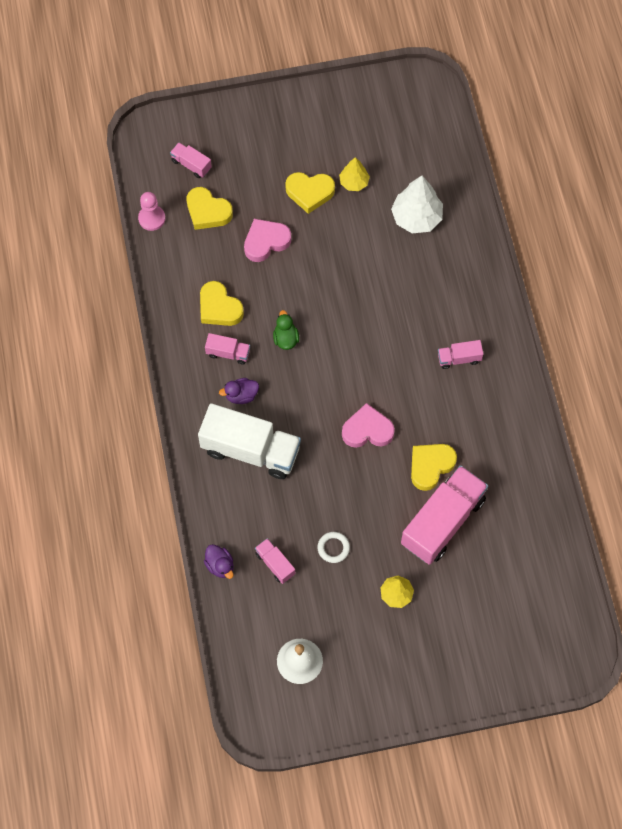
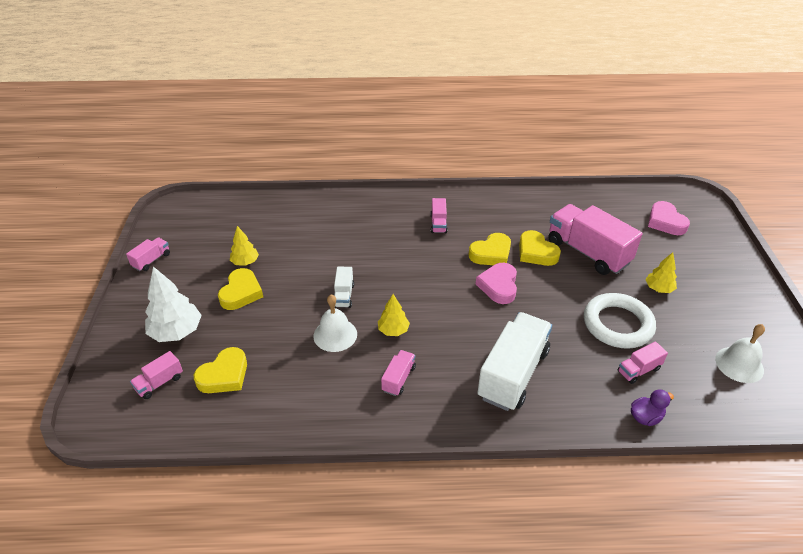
camera: 80 degrees left, 25 degrees down
(152, 218) = (208, 429): pink pawn -> none
(219, 307) = (343, 380): yellow heart -> yellow heart (491, 254)
(241, 395) = (450, 374): purple duck -> none
(266, 242) = (281, 332): pink heart -> pink heart (665, 222)
(271, 289) = (335, 335): none -> white bell
(285, 338) = (393, 330): green duck -> yellow tree
(324, 285) = (344, 295): none -> white truck
(333, 548) = (617, 324): white ring -> white ring, size x2.24
(338, 97) = (151, 260): none -> pink truck
(416, 217) = (298, 229): white tree -> white tree (176, 332)

